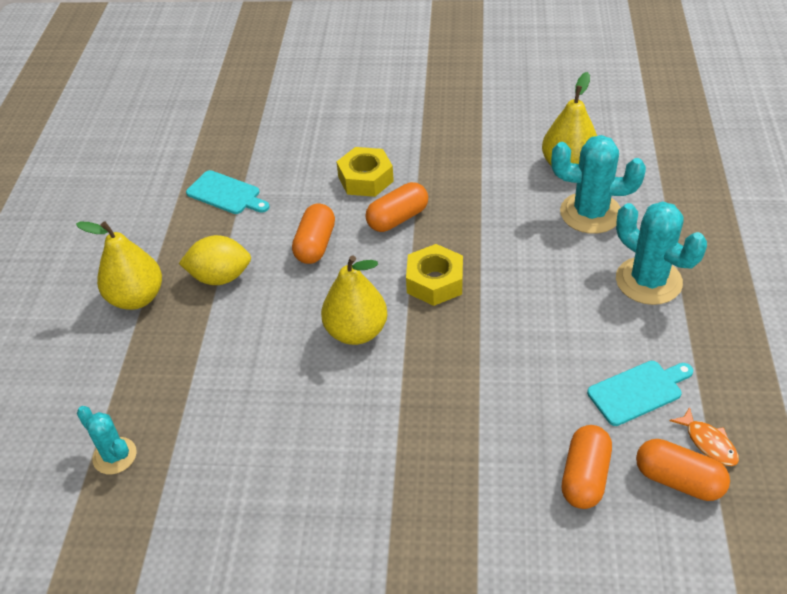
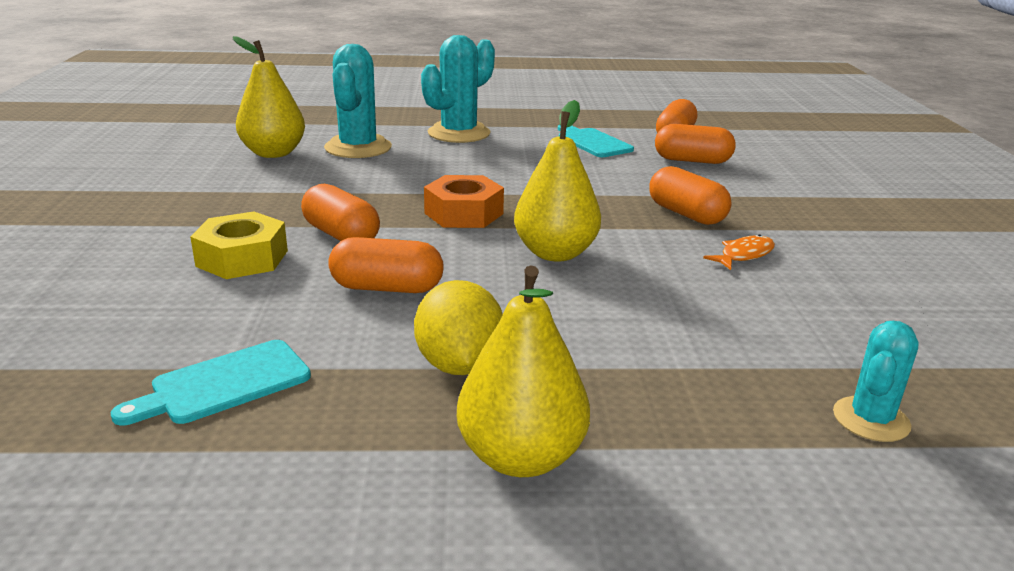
camera: 100 degrees left, 20 degrees down
(226, 194) = (224, 384): turquoise cutting board -> turquoise cutting board turned 150 degrees counterclockwise
(428, 434) = (686, 214): none -> orange capsule
(435, 282) = (463, 213): yellow nut -> orange nut
(708, 443) = (634, 127): orange fish -> orange fish (744, 255)

